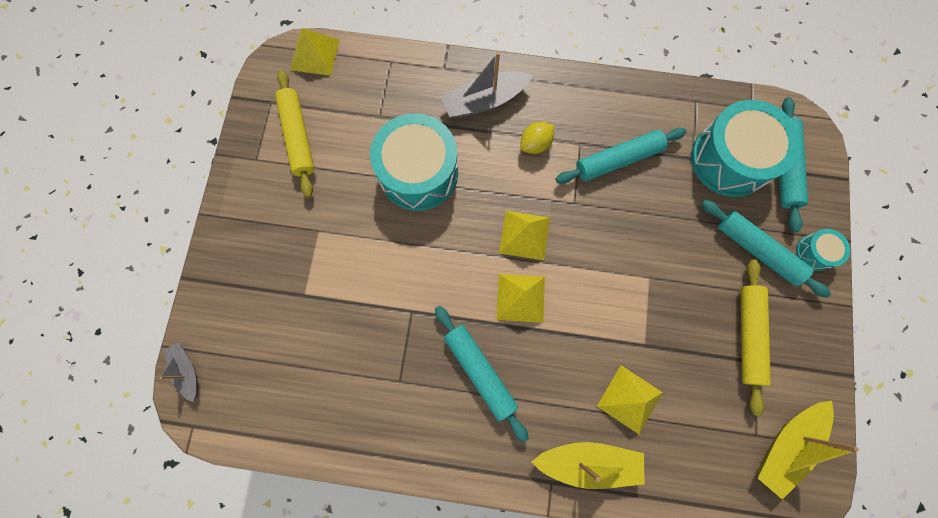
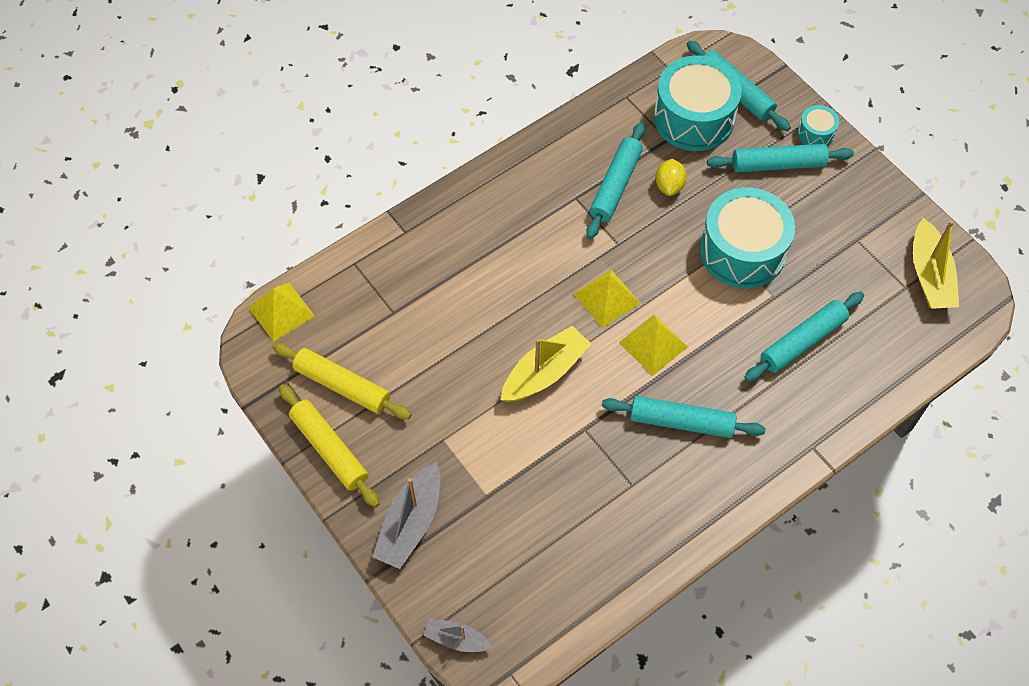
camera: 45 degrees left, 15 degrees down
(418, 172) = (474, 326): turquoise drum -> turquoise drum (742, 251)
(484, 101) = (466, 228): grey boat -> grey boat (410, 523)
(535, 144) = (541, 226): yellow lemon -> yellow lemon (669, 186)
(588, 461) = (820, 409): yellow boat -> yellow boat (545, 372)
(629, 399) = (802, 341): yellow pyramid -> turquoise rolling pin
(748, 335) = (832, 227): yellow rolling pin -> yellow rolling pin (329, 449)

